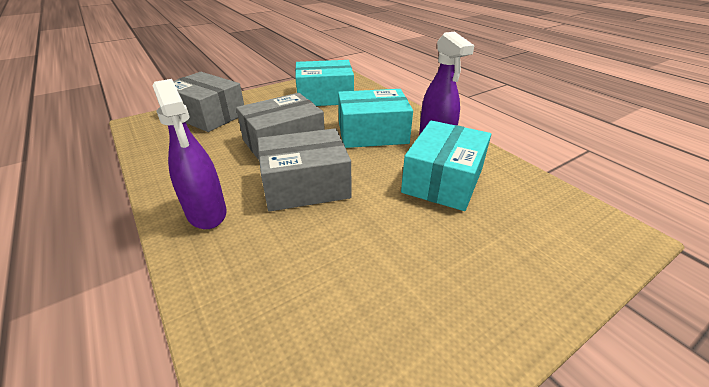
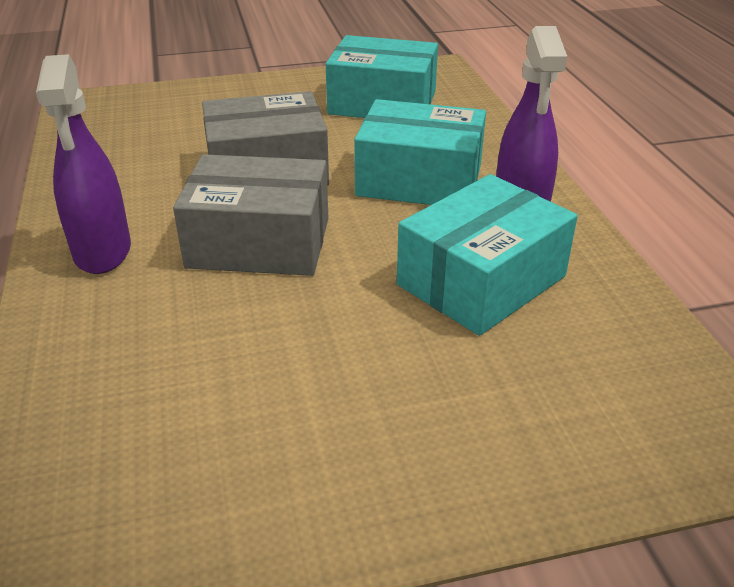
camera: 20 degrees right, 0 degrees up
(208, 115) = (181, 106): grey box -> none

